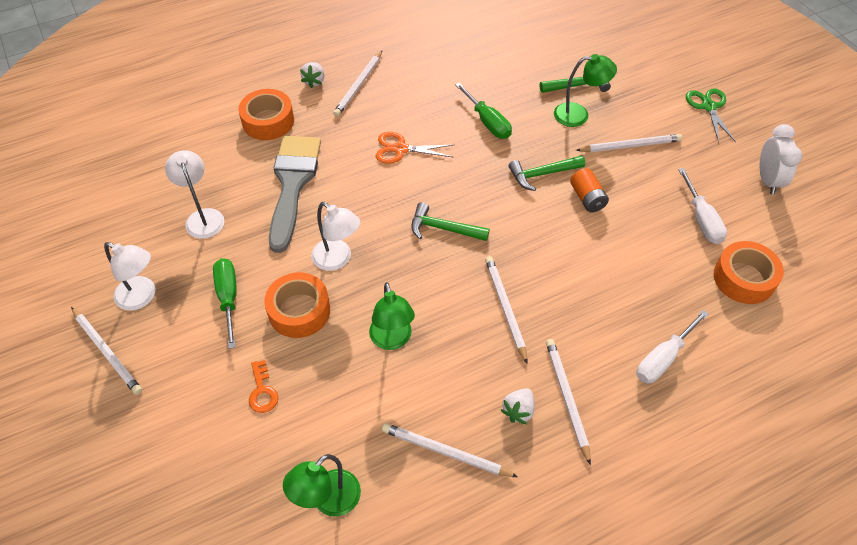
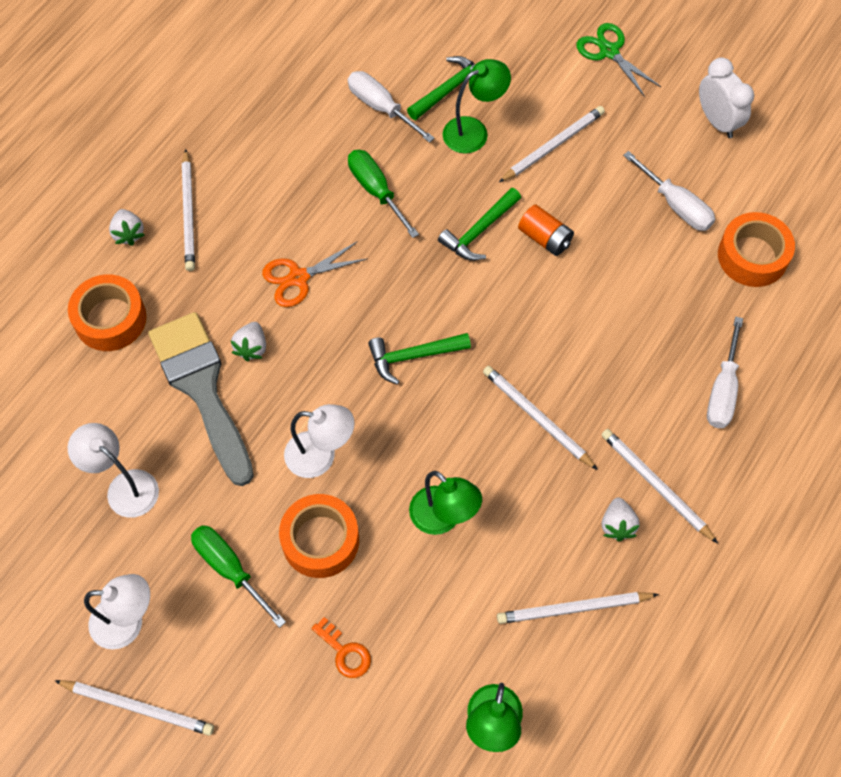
camera: 30 degrees left, 10 degrees up
(341, 175) = (251, 347): none -> white strawberry
(487, 122) = (376, 191): green screwdriver -> green screwdriver turned 150 degrees counterclockwise
(524, 77) = (381, 107): none -> white screwdriver

